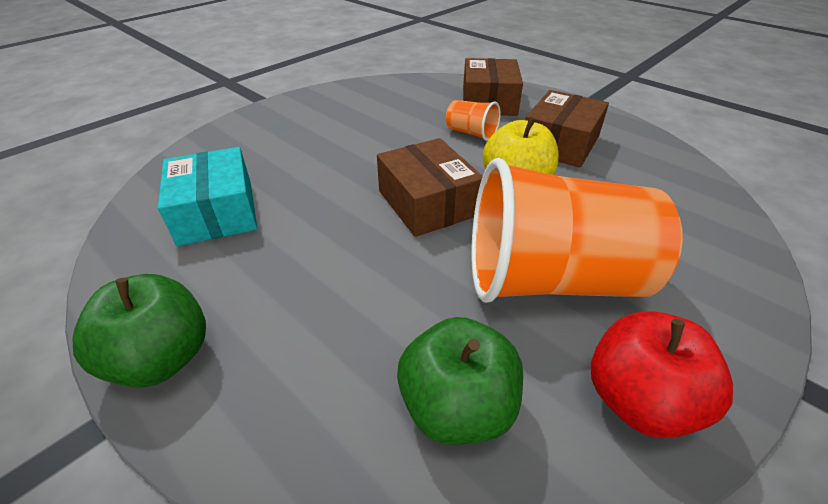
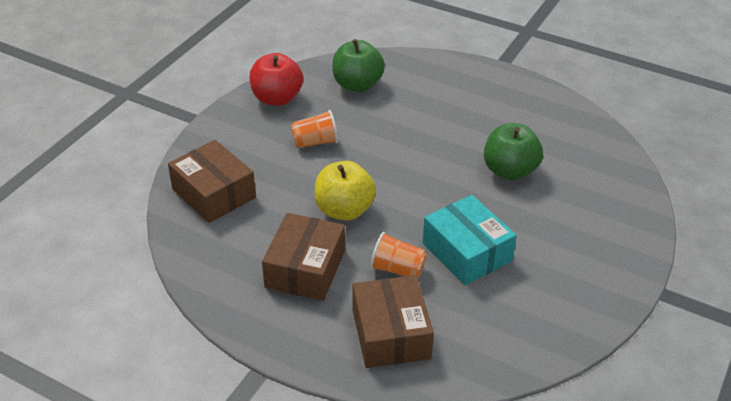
camera: 165 degrees right, 0 degrees up
(162, 358) = (500, 80): green apple -> green apple (509, 171)
(216, 212) = (556, 150): turquoise box -> turquoise box (466, 252)
(427, 203) = (409, 181): brown box -> brown box (214, 193)
(552, 279) = (315, 142): orange cup -> orange cup, size x0.43

